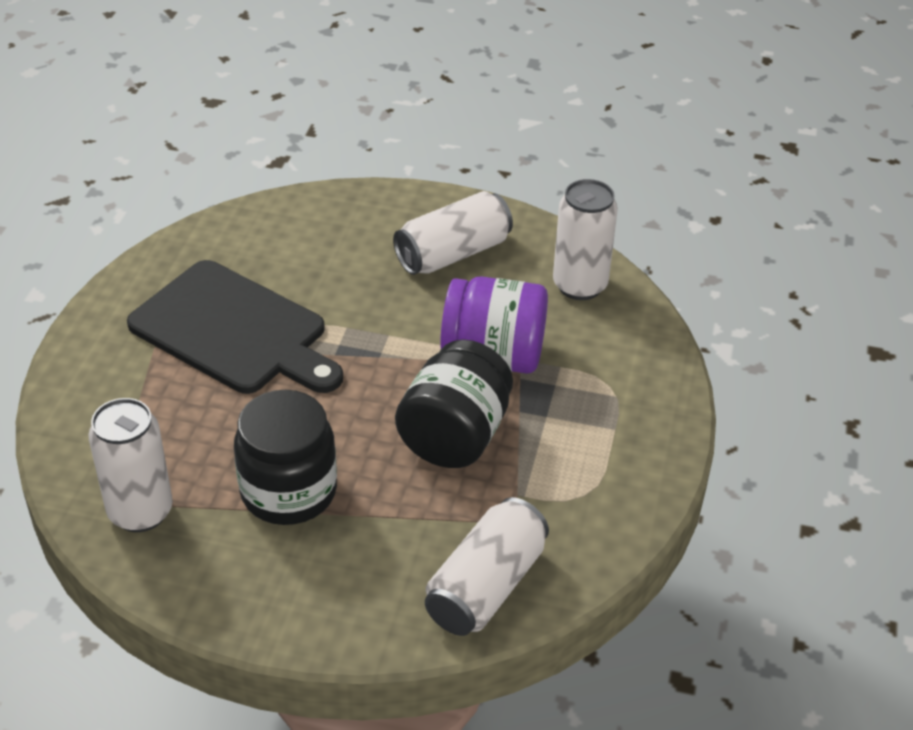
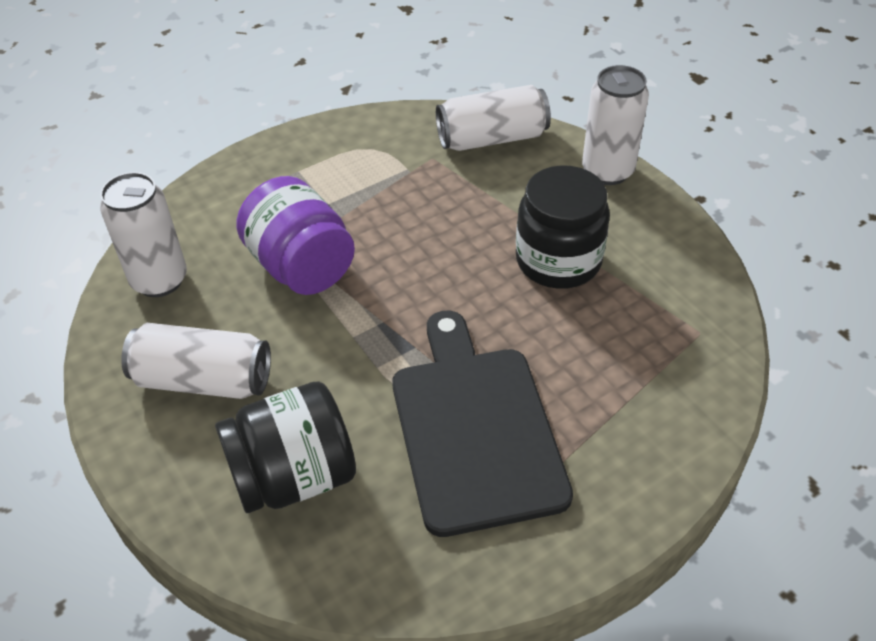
camera: 135 degrees left, 5 degrees up
(140, 512) = (681, 310): white can -> white can (607, 171)
(455, 436) = (403, 228): black jar -> black jar (294, 476)

